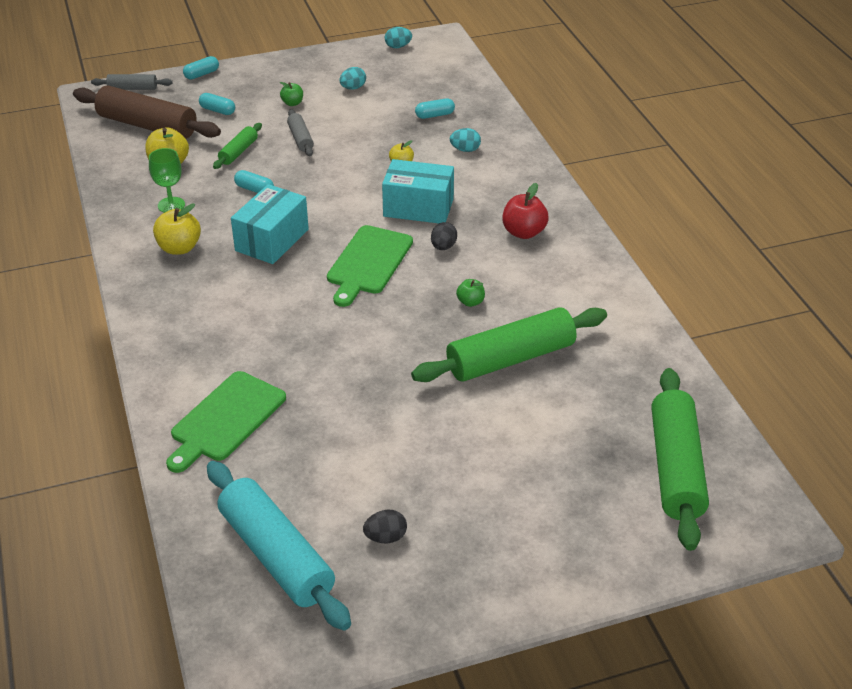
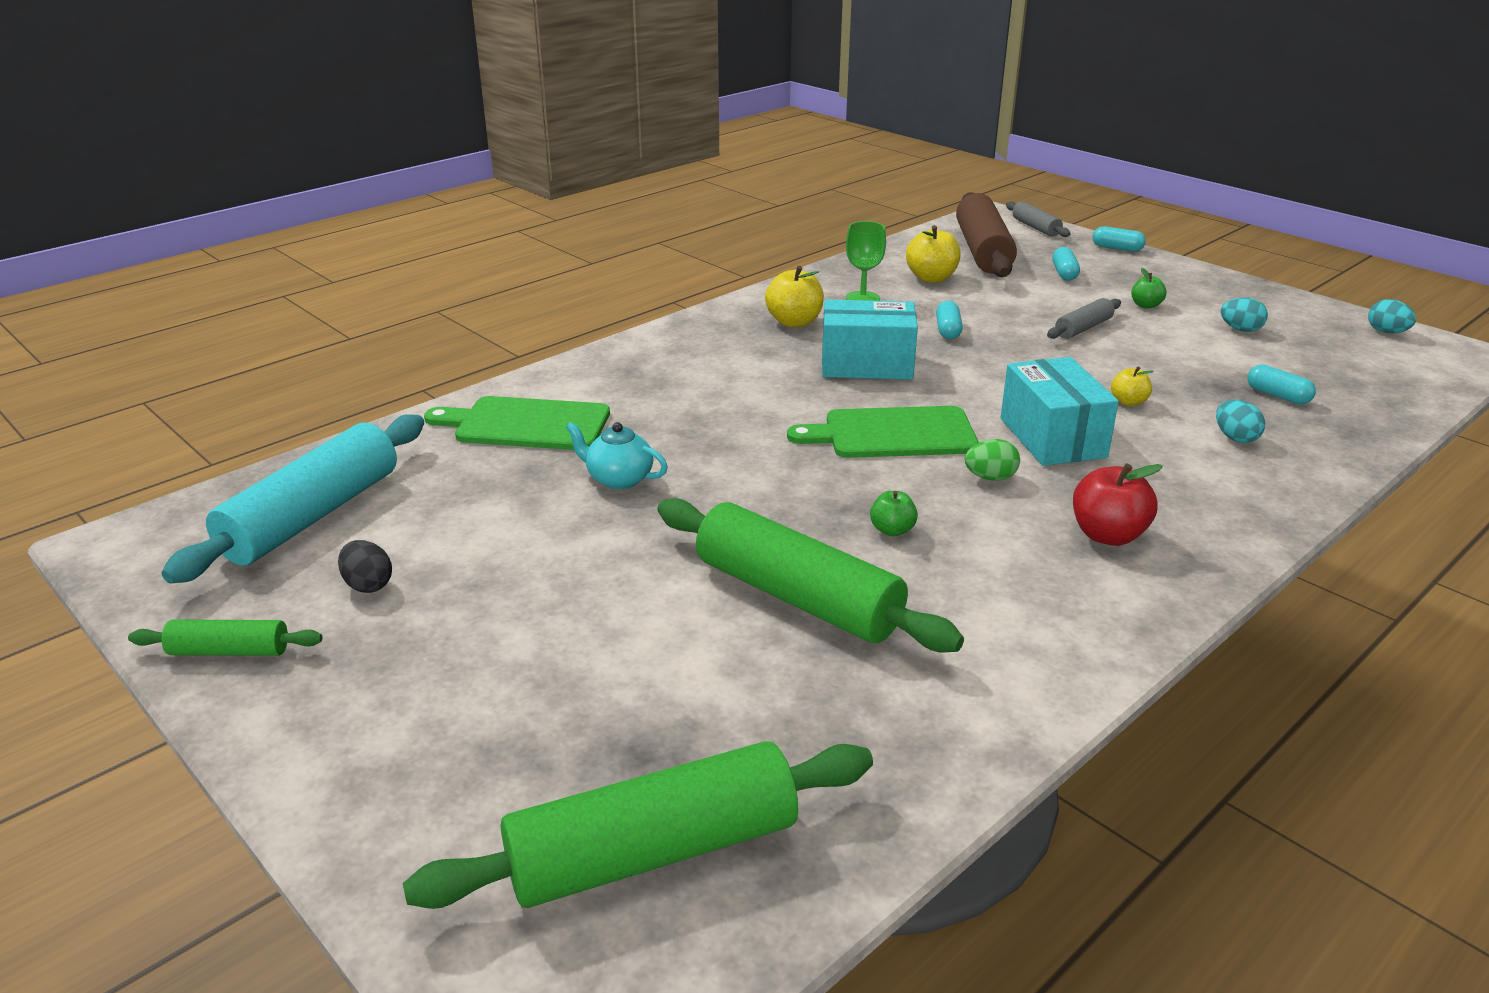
camera: 65 degrees right, 10 degrees down
(238, 152) = (1005, 304): green rolling pin -> green rolling pin (229, 651)
(336, 393) = (618, 479): none -> turquoise teapot
(443, 247) = (990, 478): black egg -> green egg

